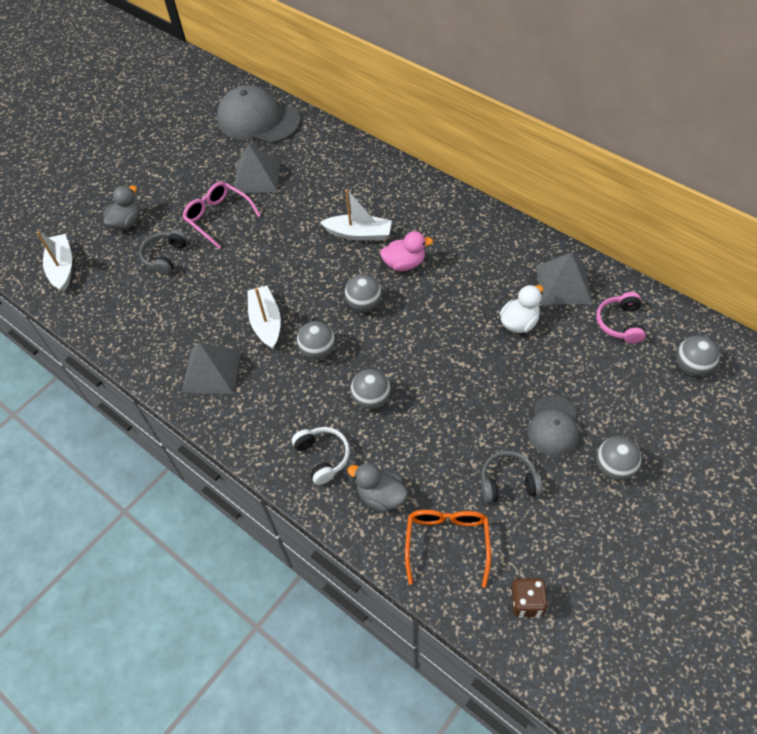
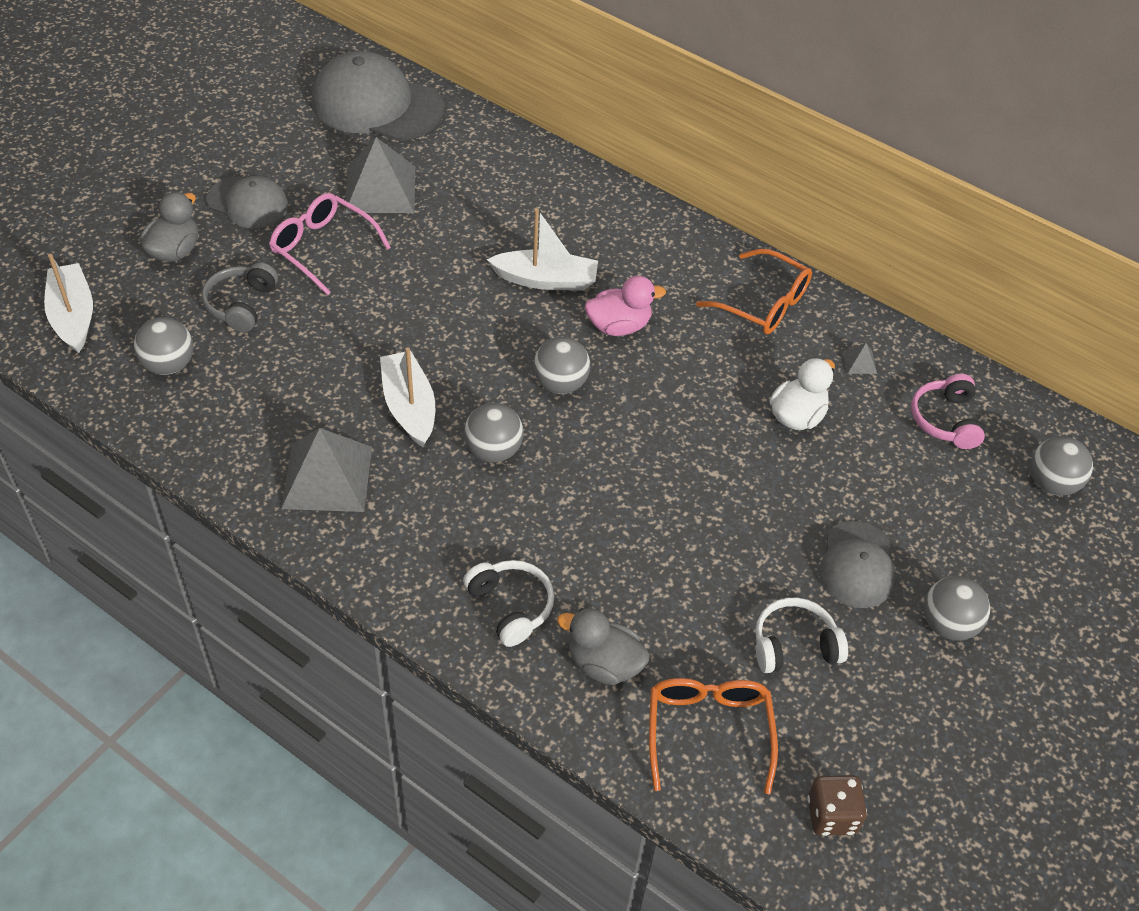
camera: 10 degrees left, 5 degrees down
(173, 189) = (248, 203): none -> grey cap
(371, 399) = (580, 522): grey ball -> grey ball (169, 365)
(501, 245) = (763, 304): none -> orange glasses
(508, 482) = (794, 645): grey headphones -> white headphones
(563, 284) = (859, 362): grey pyramid -> grey pyramid, size x0.40

